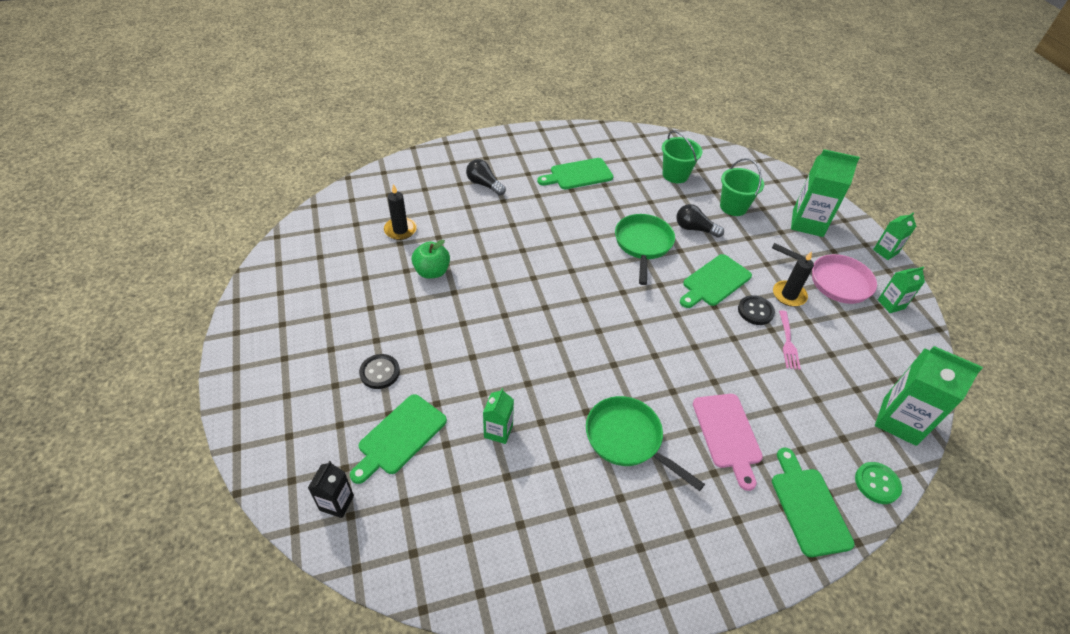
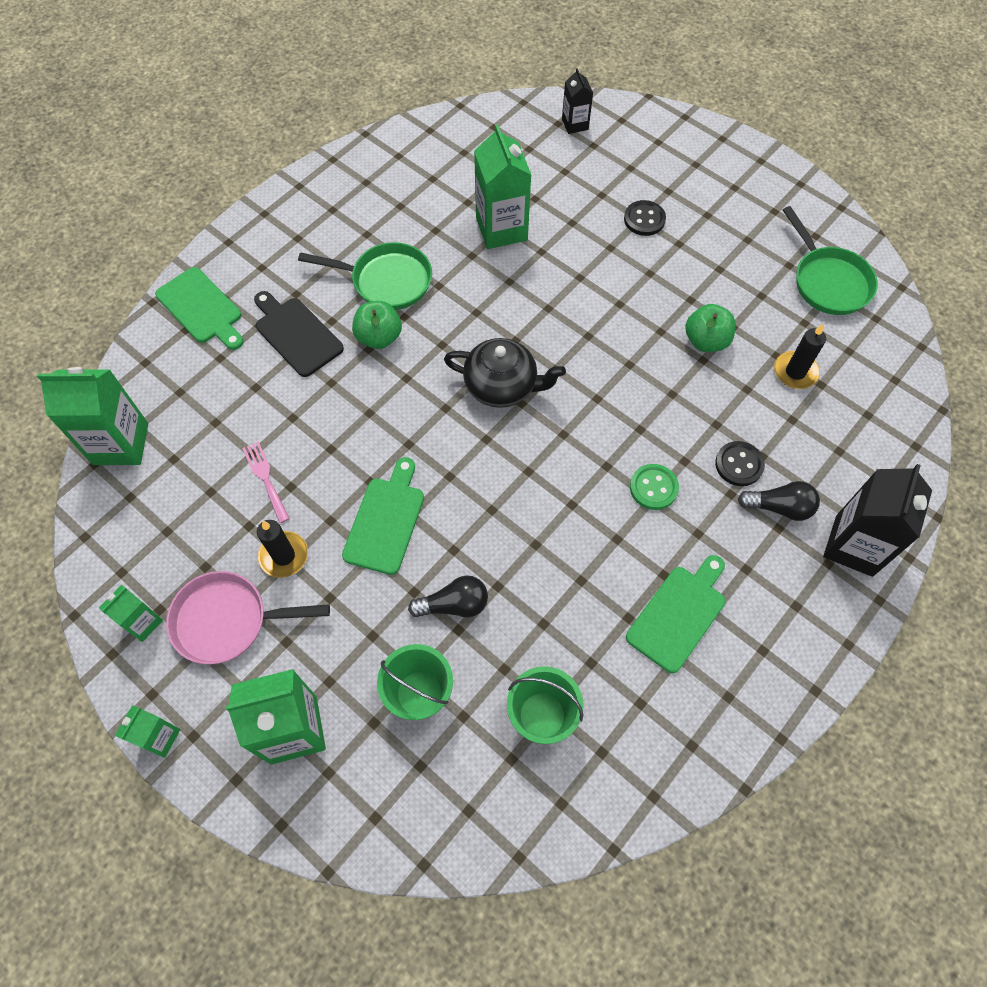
camera: 150 degrees right, 15 degrees up
(399, 437) = (575, 184): green cutting board -> none
(466, 157) = (854, 545): none -> black carton
(498, 431) = (501, 229): green carton -> green carton, size x1.84
(589, 315) = (502, 386): none -> black teapot
(643, 244) = (506, 529): green pan -> green pan (828, 282)
(659, 395) = (379, 337): none -> green apple
(727, 434) = (296, 334): pink cutting board -> black cutting board
(755, 311) = (318, 503): black button -> black button (739, 464)
(877, 483) = (140, 362): green button -> green button (653, 488)

